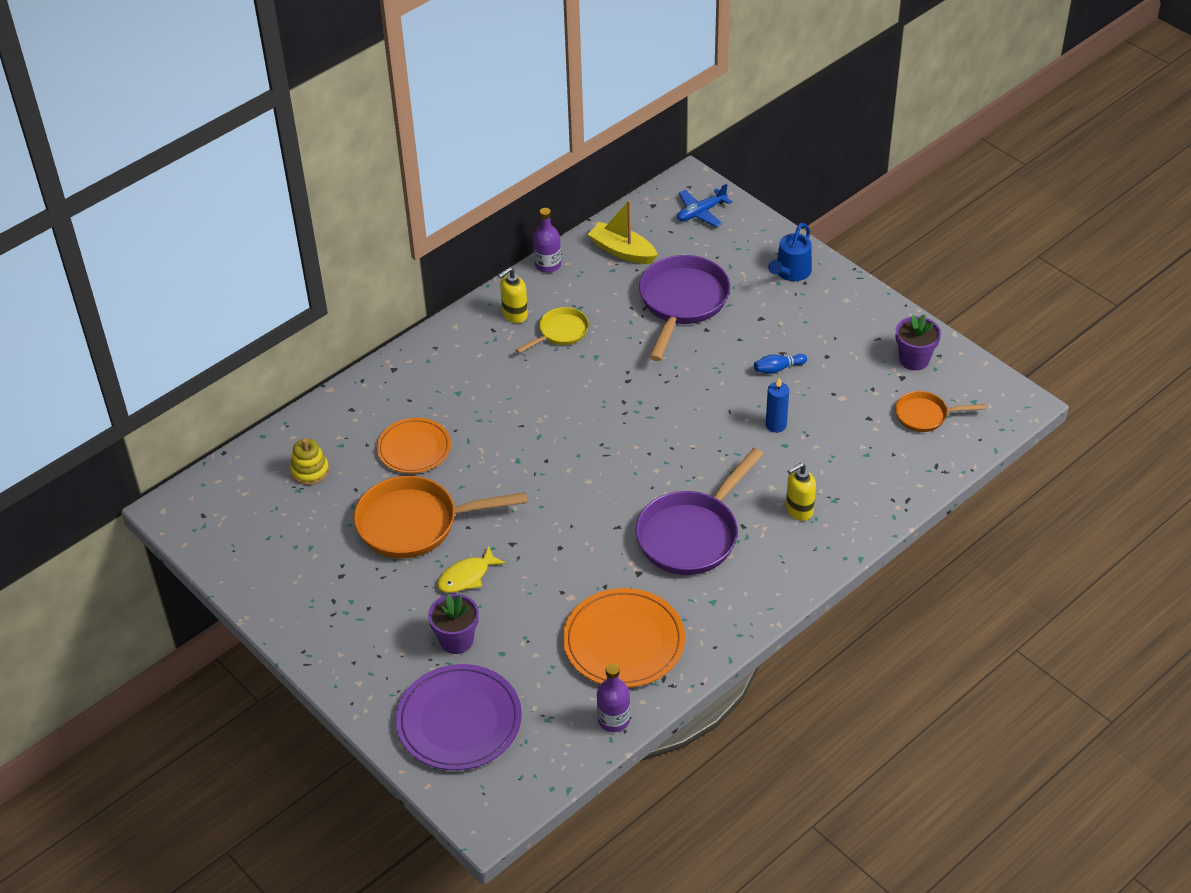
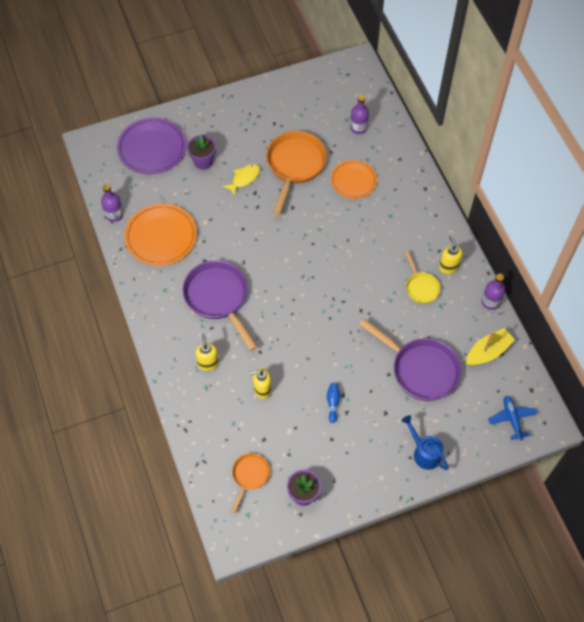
camera: 110 degrees right, 15 degrees up
(310, 471) = (358, 128): yellow stacking toy -> purple bottle
(467, 577) = (244, 178): yellow fish -> yellow fish turned 60 degrees clockwise
(776, 425) = (283, 380): blue candle -> none
(802, 442) = (262, 389): none -> yellow soap dispenser

